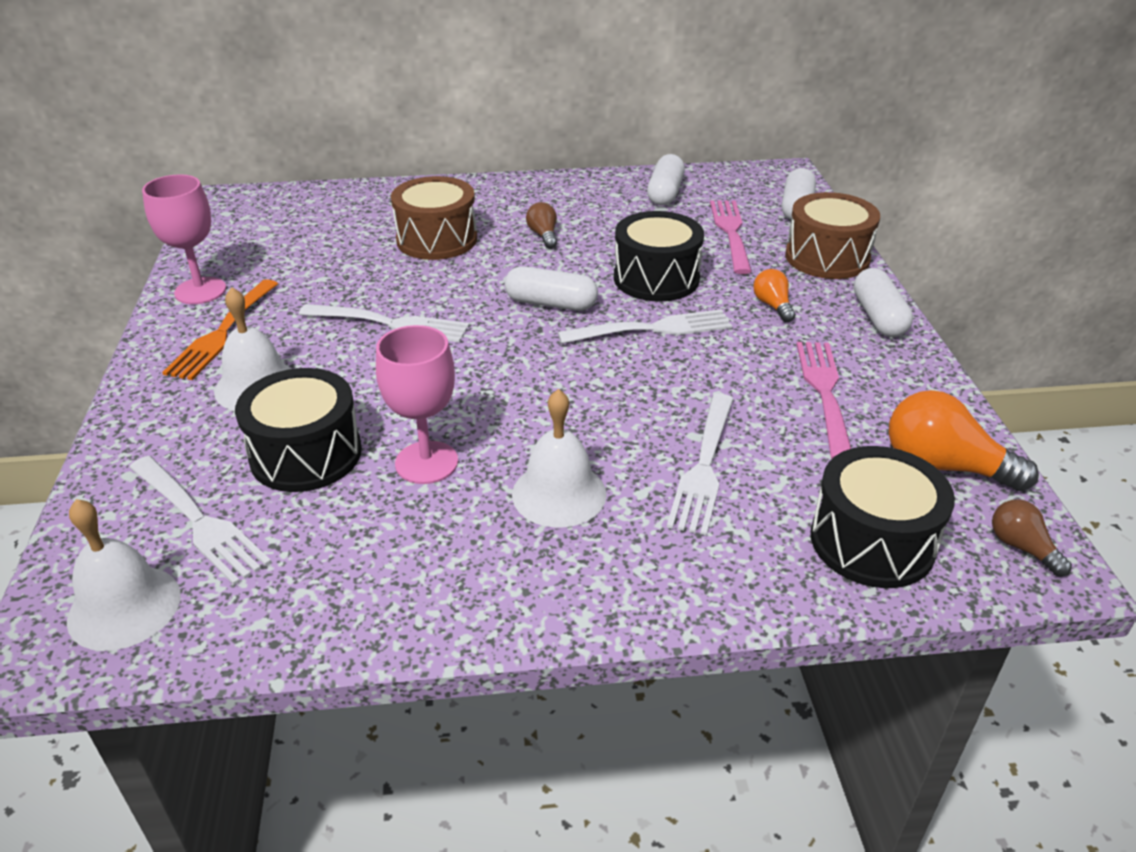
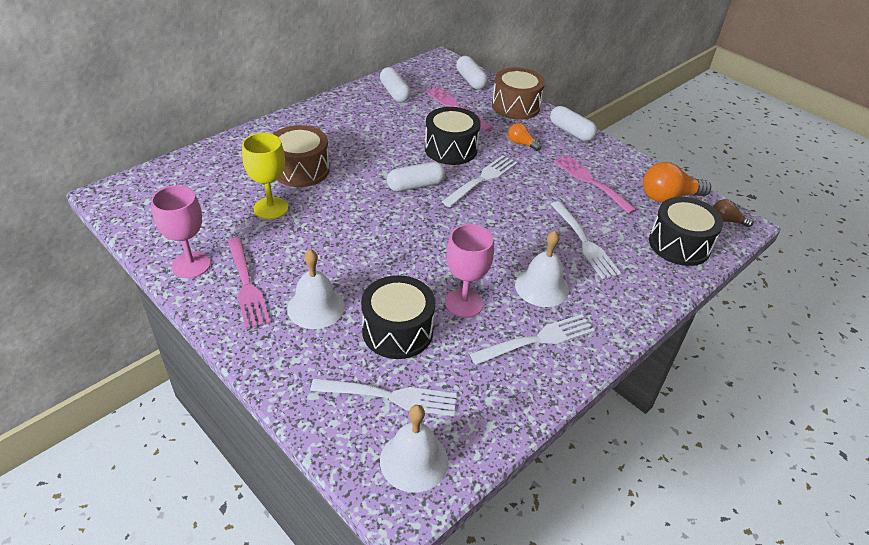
camera: 40 degrees left, 5 degrees up
(223, 332) = (246, 284): orange fork -> pink fork
(351, 267) = (271, 208): none -> yellow goblet
(389, 324) = (342, 235): white fork -> white fork (537, 340)
(543, 235) = (360, 144): brown light bulb -> none

